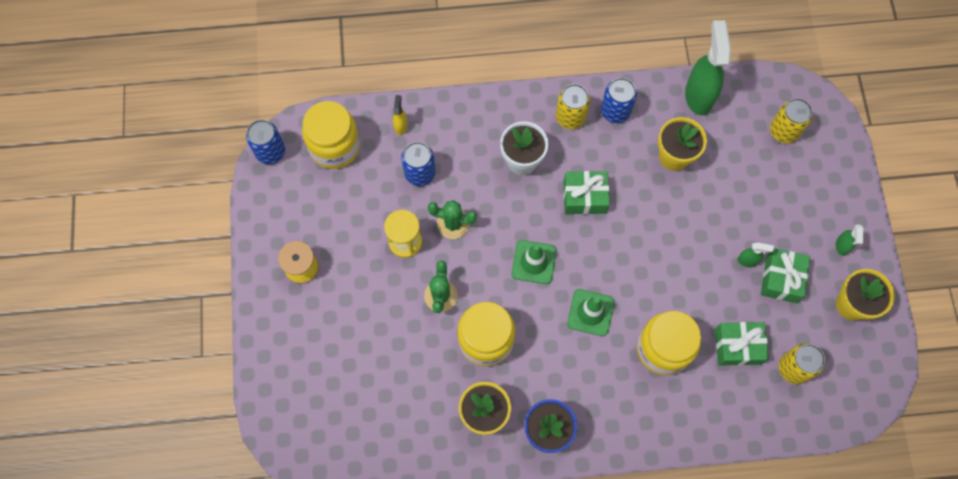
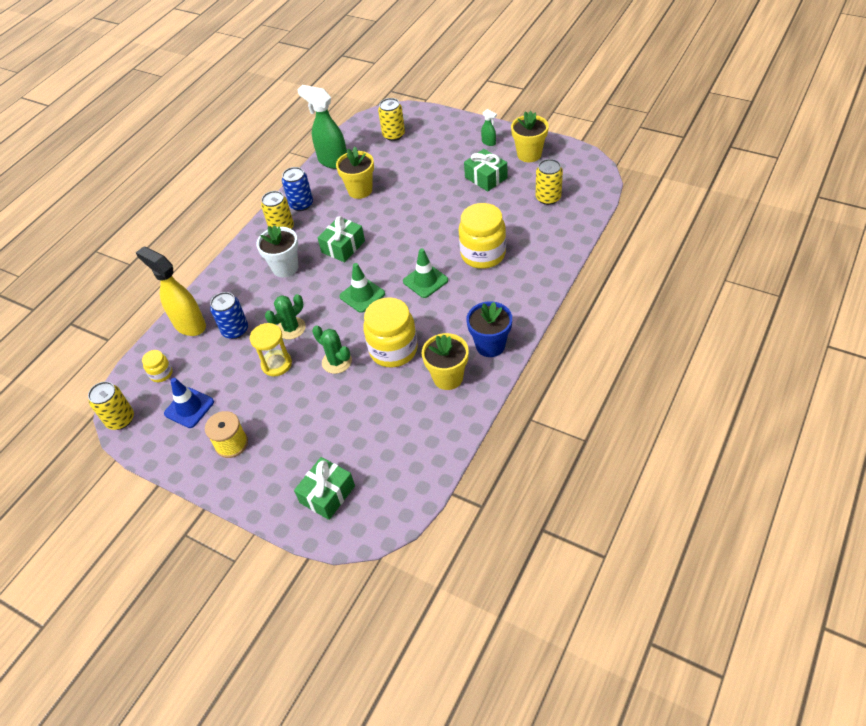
camera: 50 degrees left, 20 degrees down
(270, 152) = (120, 419): blue can -> yellow can
(315, 201) = (189, 408): none -> blue traffic cone
(335, 146) = (161, 374): yellow jar -> yellow jar, size x0.48
(401, 126) = (189, 325): yellow spray bottle -> yellow spray bottle, size x2.22
(738, 346) = (512, 217): green gift -> green gift (327, 494)
(748, 261) = (460, 187): green spray bottle -> none

